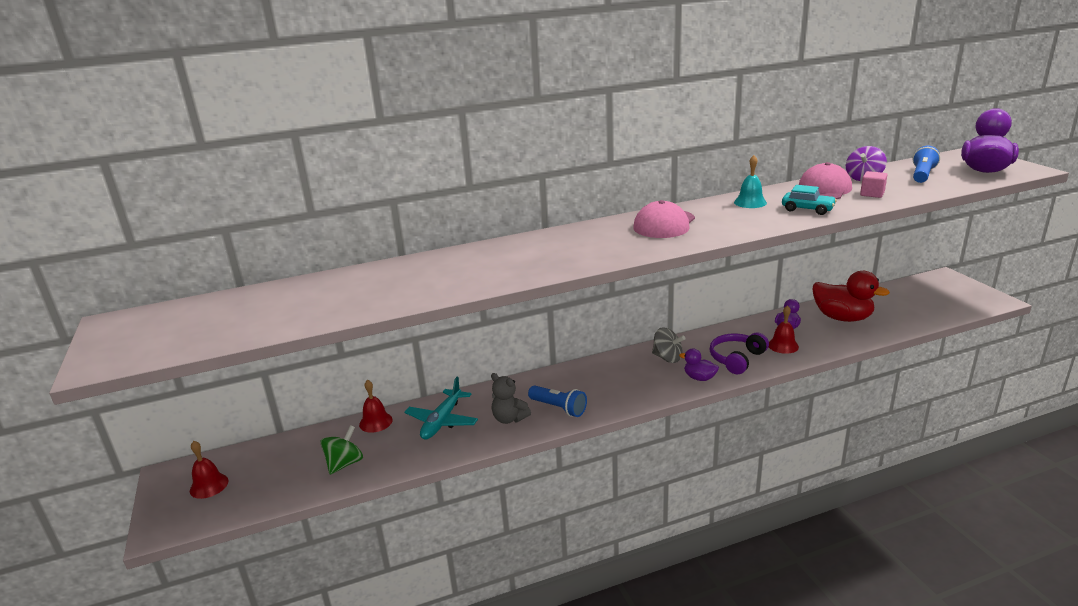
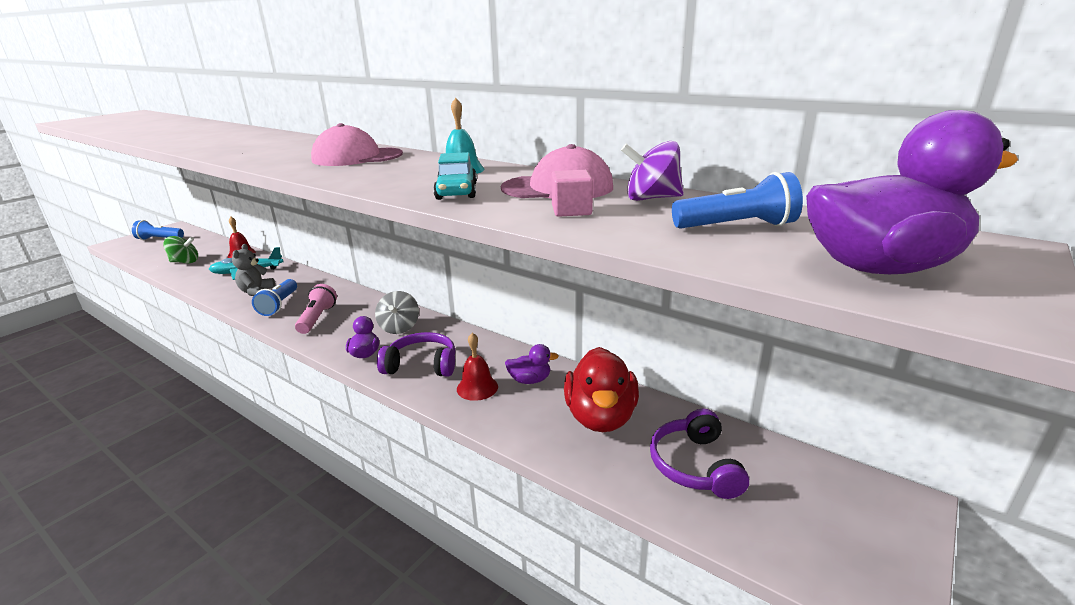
camera: 55 degrees right, 0 degrees up
(209, 485) = (159, 239): red bell -> blue flashlight
(611, 391) = (317, 318): none -> pink flashlight
(899, 307) = (695, 465): none -> purple headphones

